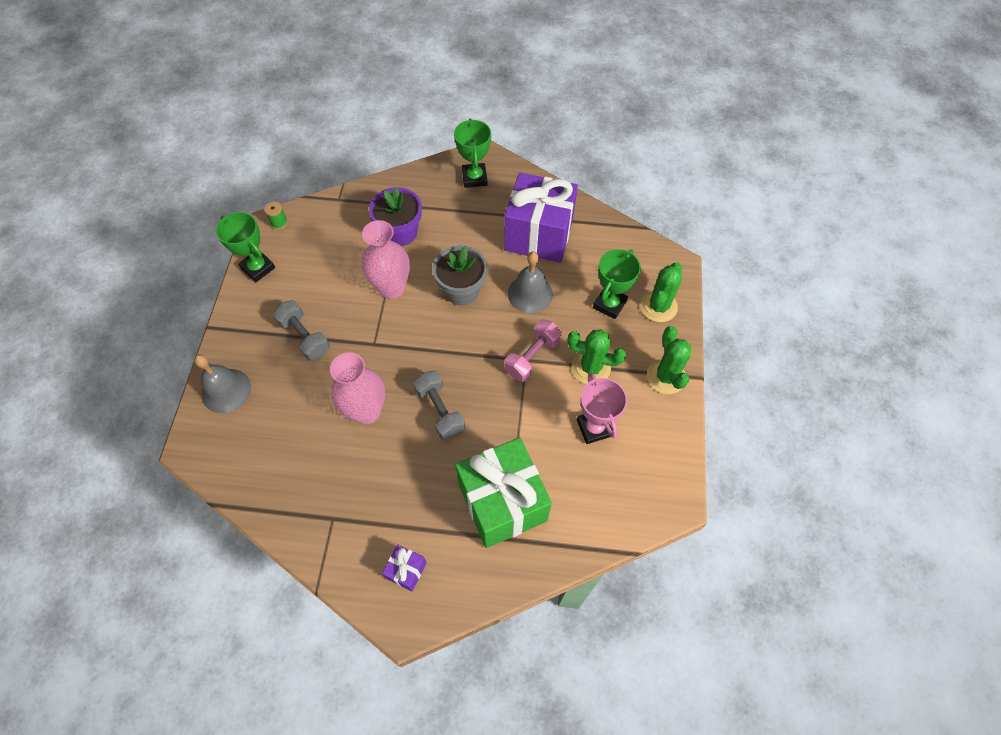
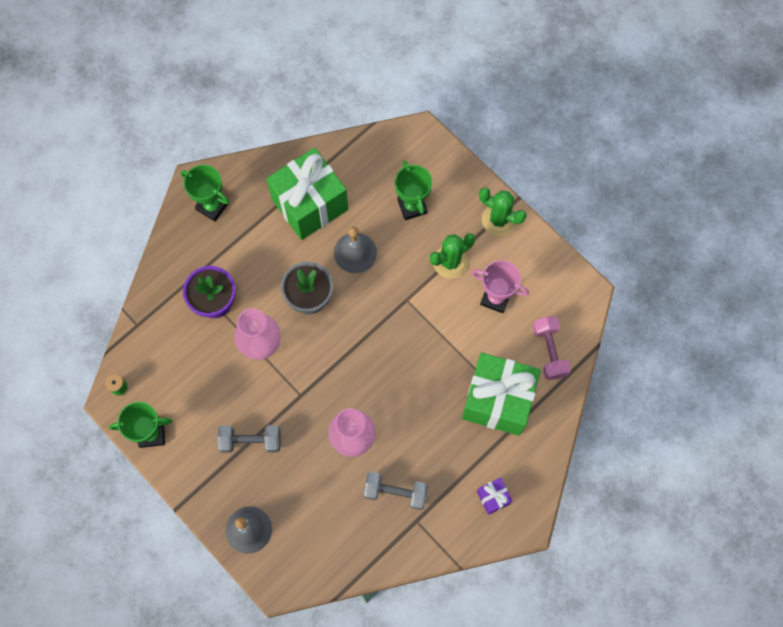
camera: 50 degrees left, 10 degrees up
(440, 410) = (396, 389): grey dumbbell -> grey dumbbell (395, 492)
(532, 357) = (408, 294): pink dumbbell -> pink dumbbell (549, 351)
(538, 235) = (309, 204): purple gift -> green gift
(658, 306) = (443, 176): green cactus -> none

